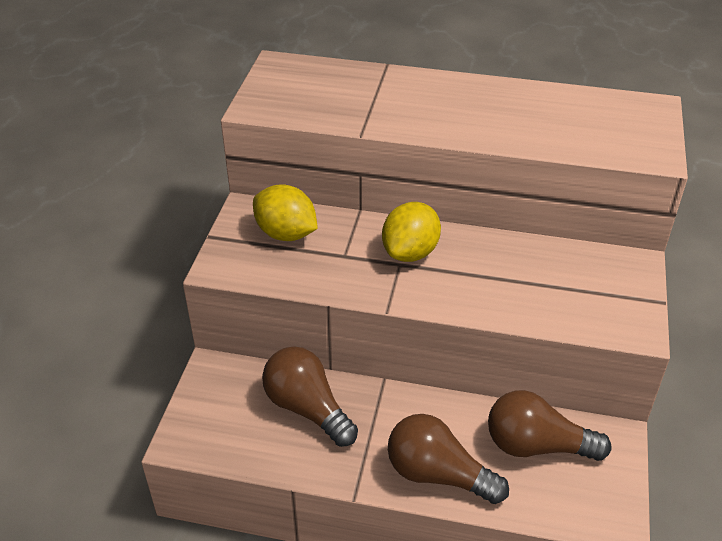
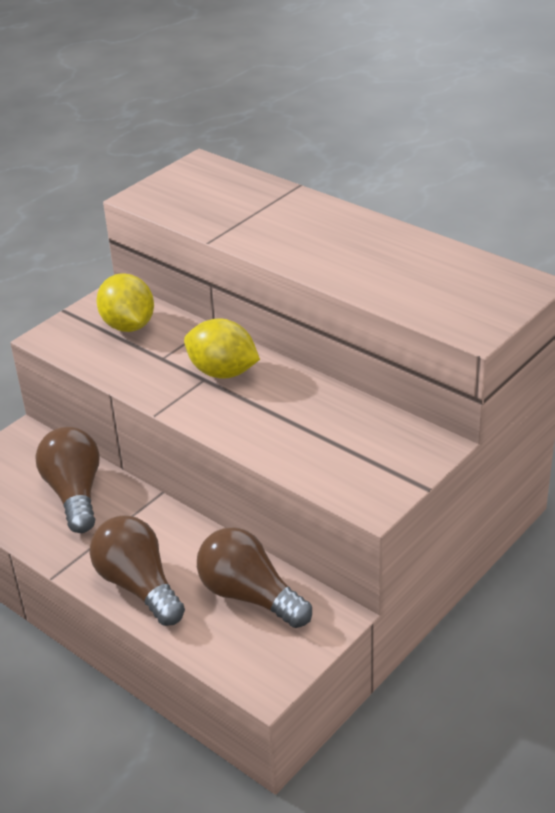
camera: 30 degrees right, 5 degrees down
(410, 252) = (223, 372): yellow lemon -> yellow lemon turned 60 degrees clockwise

